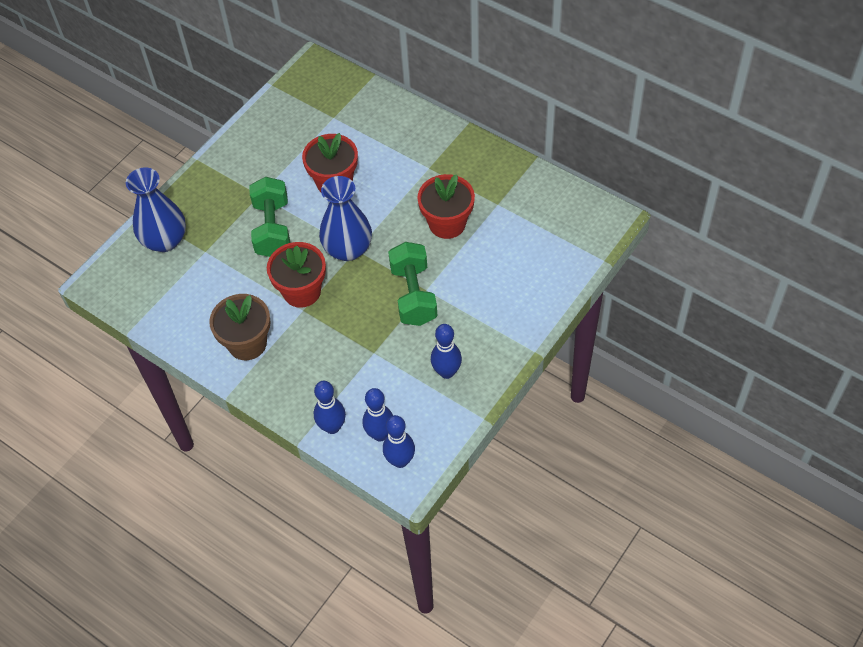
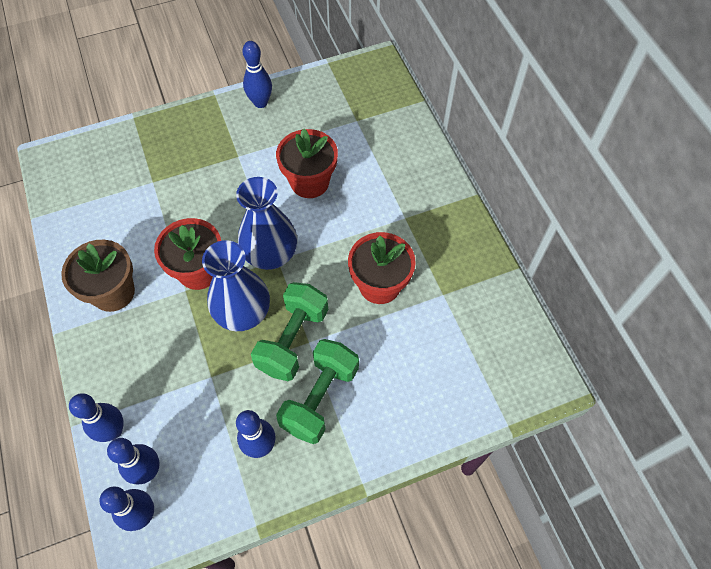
camera: 30 degrees right, 5 degrees up
(165, 240) = (130, 152): blue vase -> blue vase (243, 313)
(242, 145) = (260, 102): none -> blue bowling pin
(272, 229) = (223, 194): green dumbbell -> green dumbbell (320, 398)

